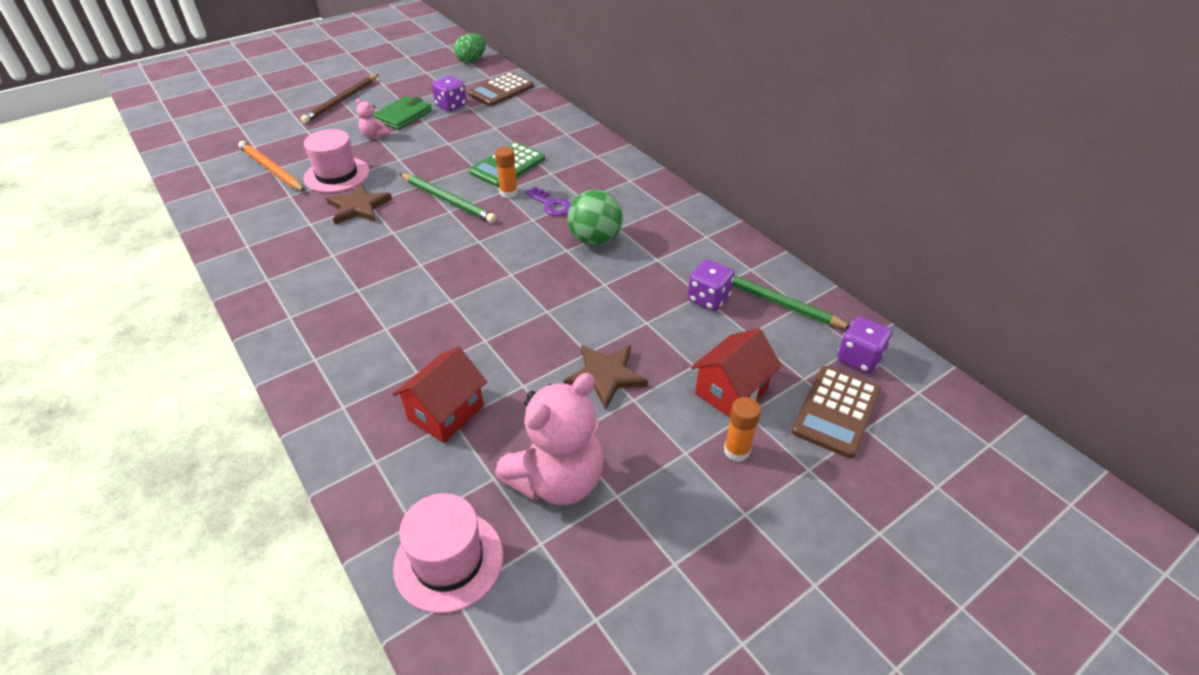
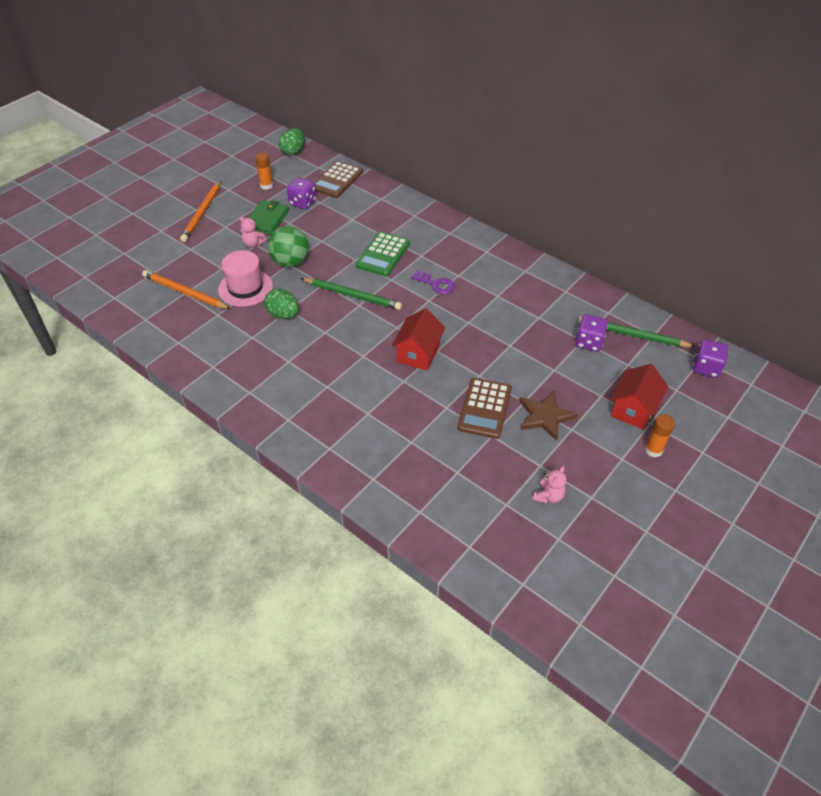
camera: 15 degrees left, 5 degrees up
(341, 101) = (202, 213): brown pencil -> orange pencil
(358, 207) = (283, 315): brown star -> green egg
(446, 413) = (449, 467): red house -> red house (418, 353)
(449, 560) = (506, 563): pink hat -> none
(508, 193) = (397, 280): orange glue stick -> orange glue stick (266, 186)
(557, 480) = (548, 496): pink teddy bear -> pink teddy bear, size x0.44
(595, 240) = (485, 309): green ball -> green ball (290, 262)
(836, 411) = (705, 409): brown calculator -> brown calculator (484, 408)

